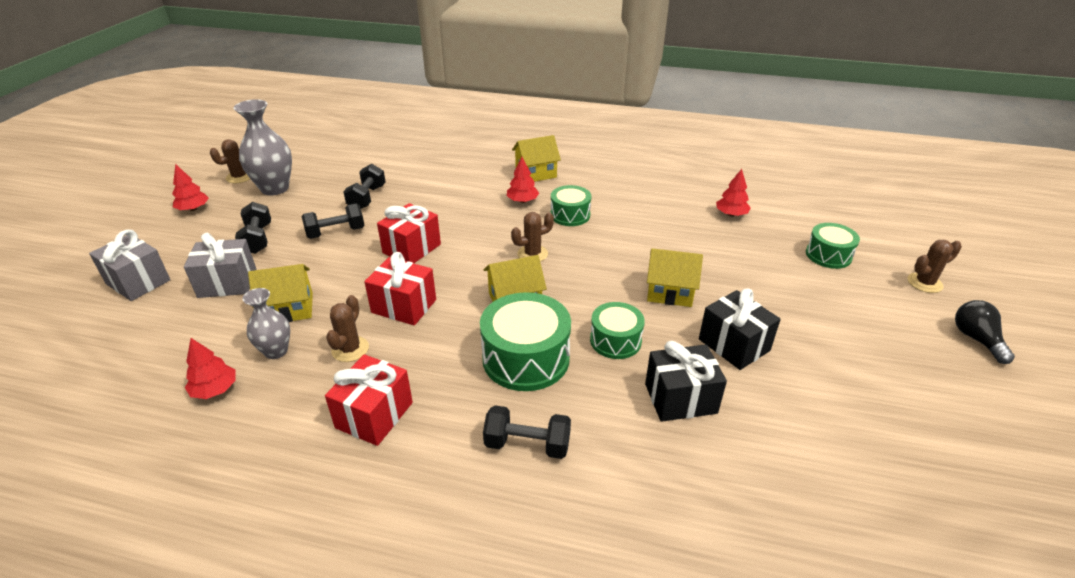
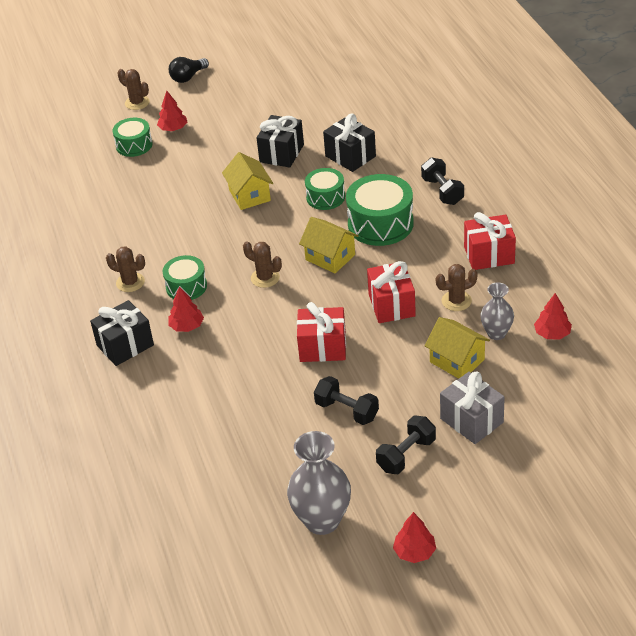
camera: 120 degrees left, 5 degrees up
(138, 282) = (530, 478): grey gift -> none
(239, 177) = (329, 574): brown cactus -> brown cactus (130, 282)
(367, 198) = (274, 433): black dumbbell -> none
(536, 173) = (125, 345): yellow house -> black gift
(731, 214) = (108, 204): red tree -> red tree (173, 129)

